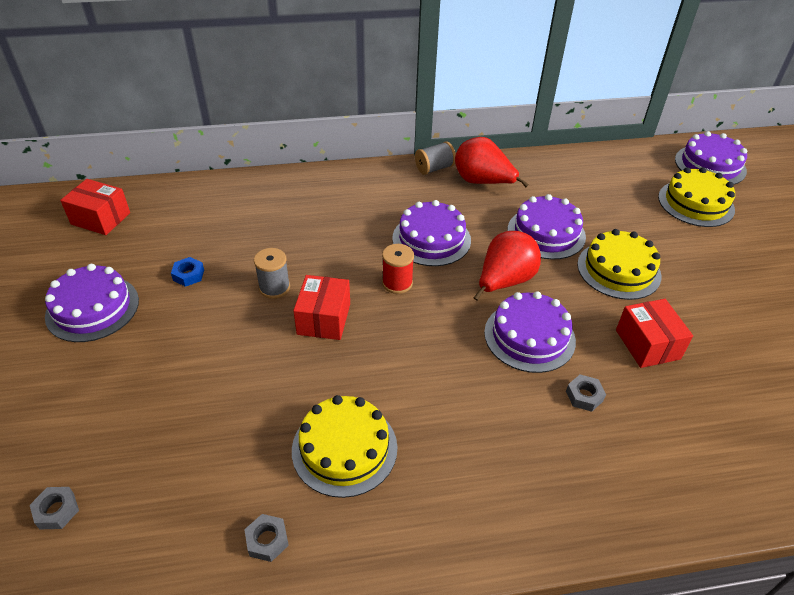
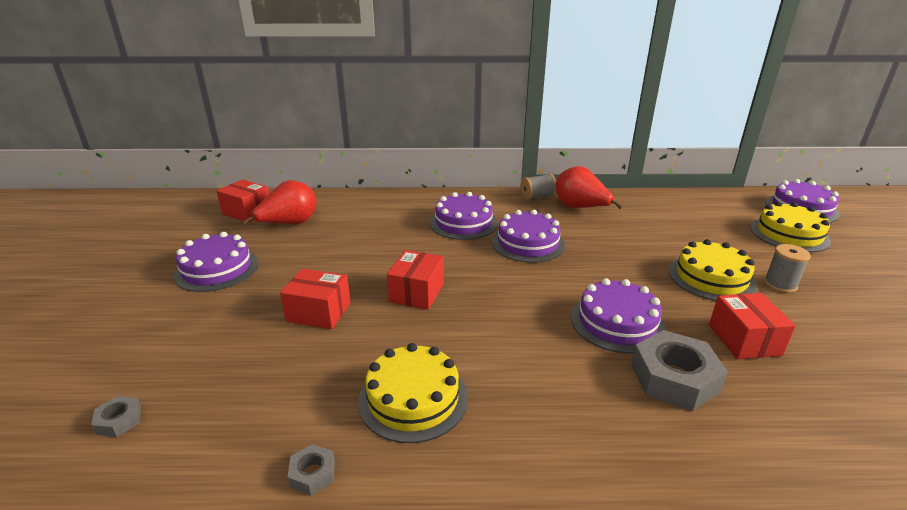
camera: 10 degrees right, 15 degrees down
(188, 275) = (305, 253): blue nut -> none
(225, 355) = (319, 312): none -> red box
(274, 288) = (377, 267): grey spool -> grey spool (780, 285)
(397, 283) = (491, 272): red spool -> none
(504, 282) = (594, 278): red pear -> red pear (289, 224)
(546, 233) = (638, 246): purple cake -> purple cake (463, 223)
(584, 396) = (674, 378): grey nut -> grey nut, size x2.14

